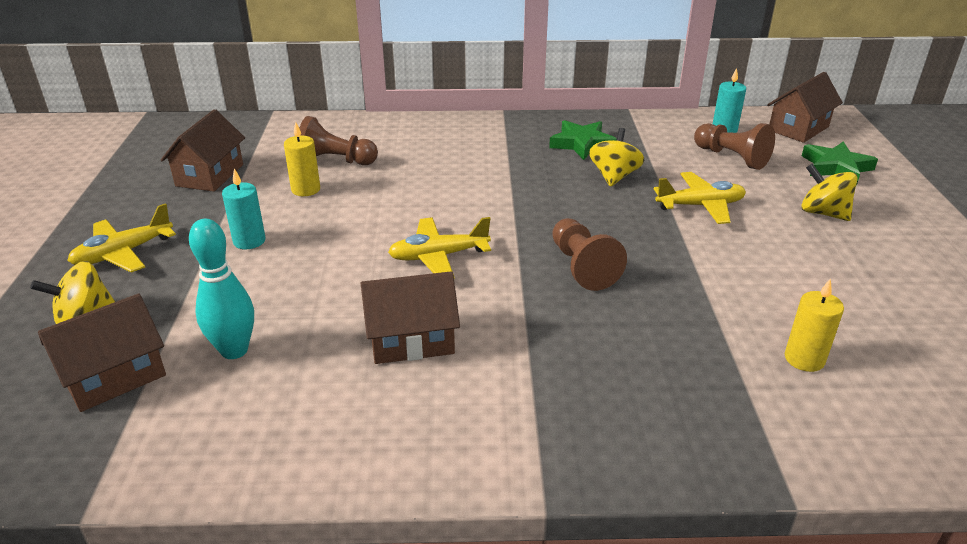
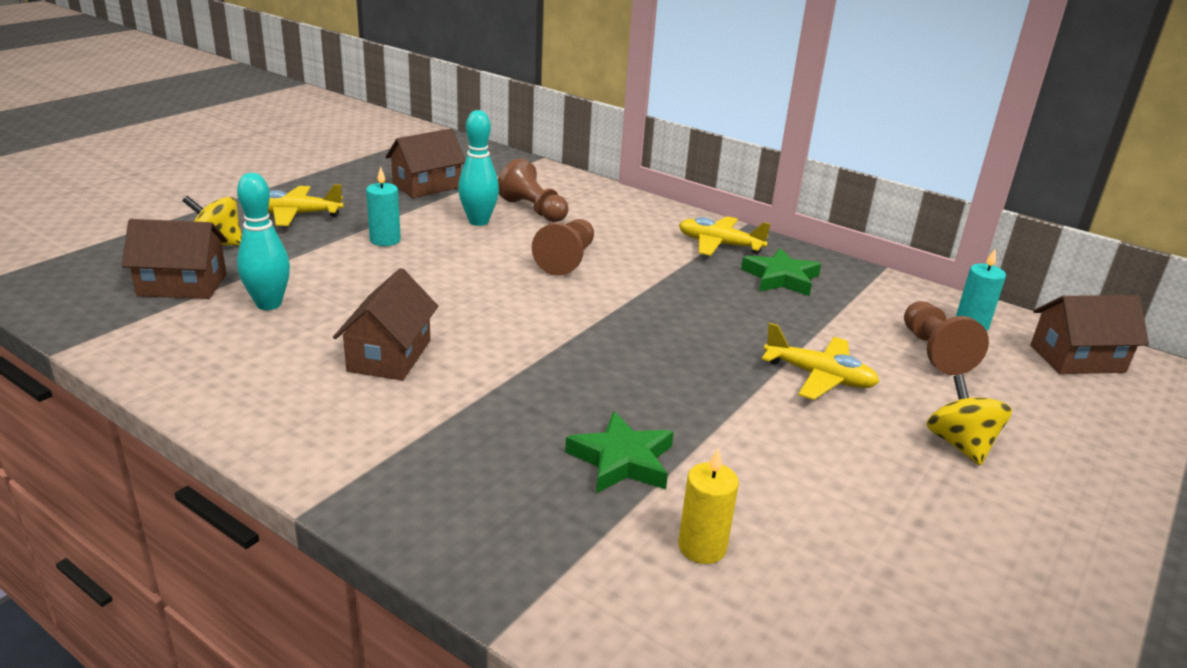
camera: 35 degrees right, 5 degrees down
(306, 189) = (478, 221): yellow candle -> turquoise bowling pin
(411, 340) = (389, 355): brown house -> brown house turned 75 degrees clockwise
(438, 256) = (503, 309): yellow plane -> yellow plane (719, 245)
(582, 267) = (611, 372): brown pawn -> brown pawn (567, 260)
(614, 176) = (767, 316): yellow spinning top -> none
(836, 167) = (1060, 413): green star -> green star (622, 460)

